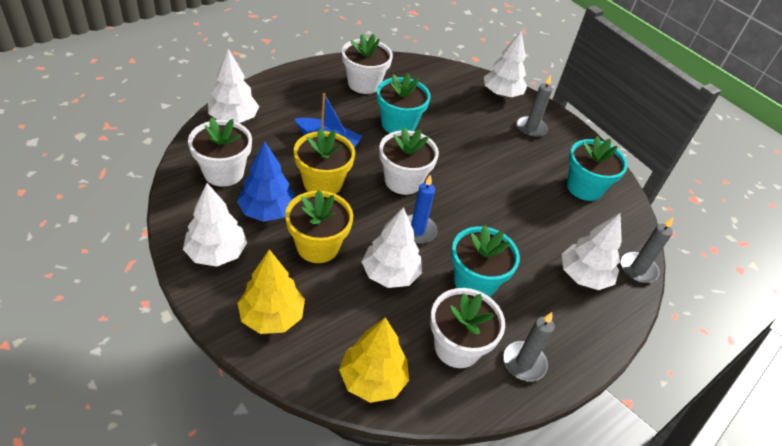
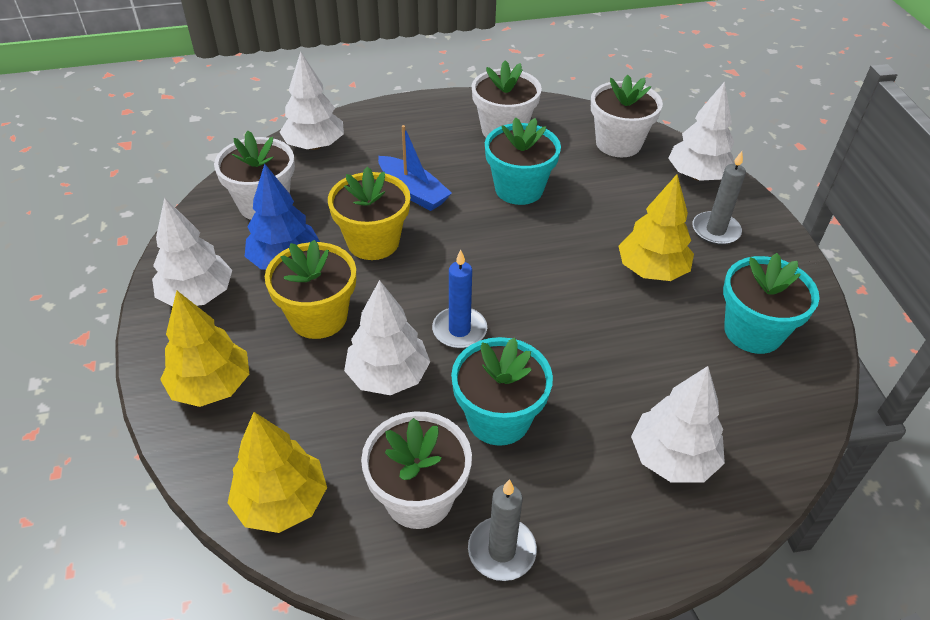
camera: 30 degrees right, 0 degrees up
(403, 181) = (480, 262): white flower pot -> white flower pot (618, 143)
(509, 162) = (652, 270): none -> yellow tree
(638, 269) = (773, 474): grey candle -> none

